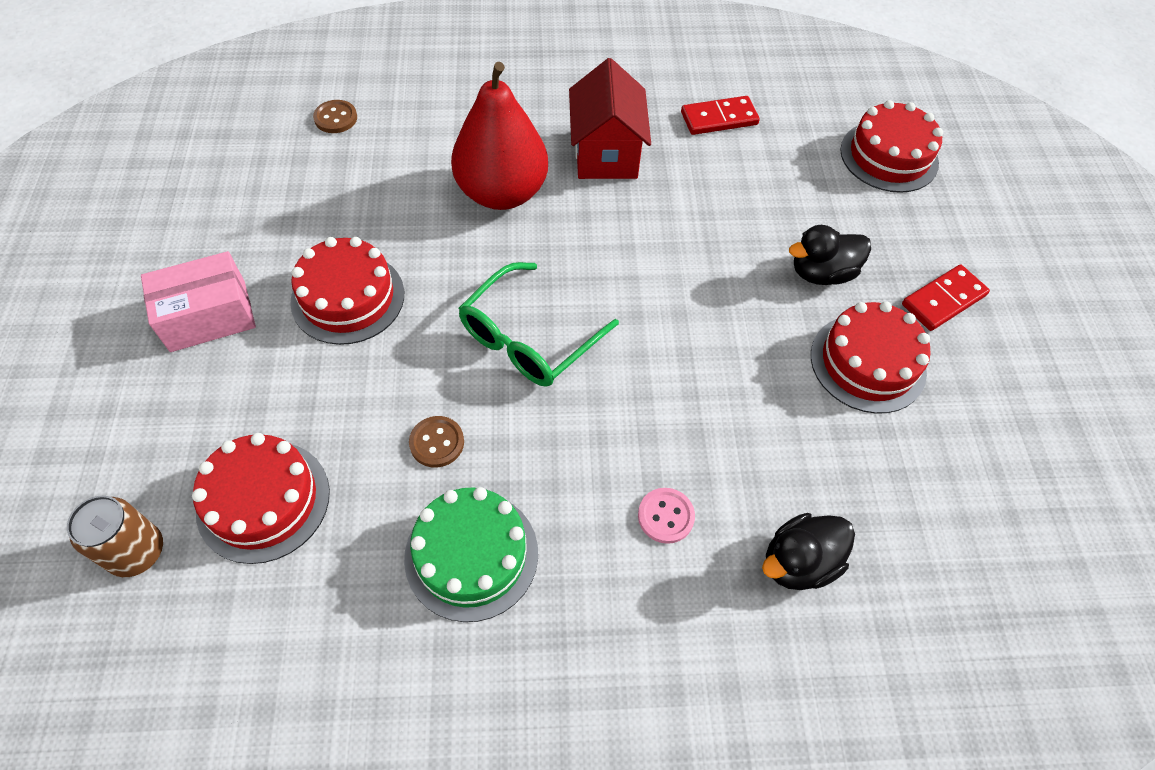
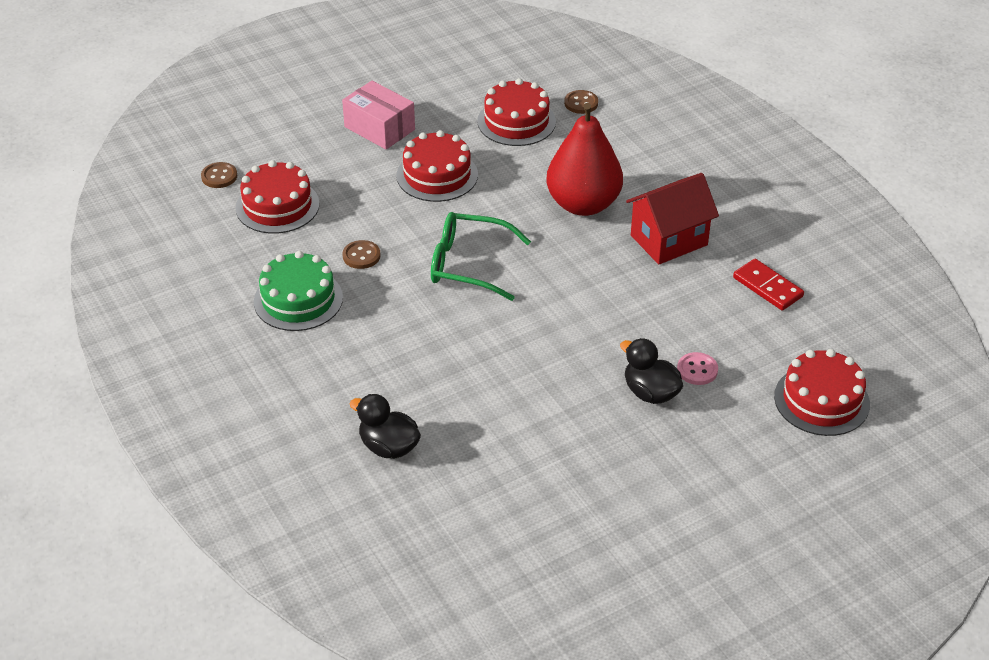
camera: 65 degrees right, 15 degrees down
(137, 552) = (219, 176): brown can -> brown button
(665, 516) = (380, 374): pink button -> pink button (697, 370)
(867, 363) = (582, 441): red cake -> red cake (516, 121)
(943, 300) = (682, 471): red domino -> none

